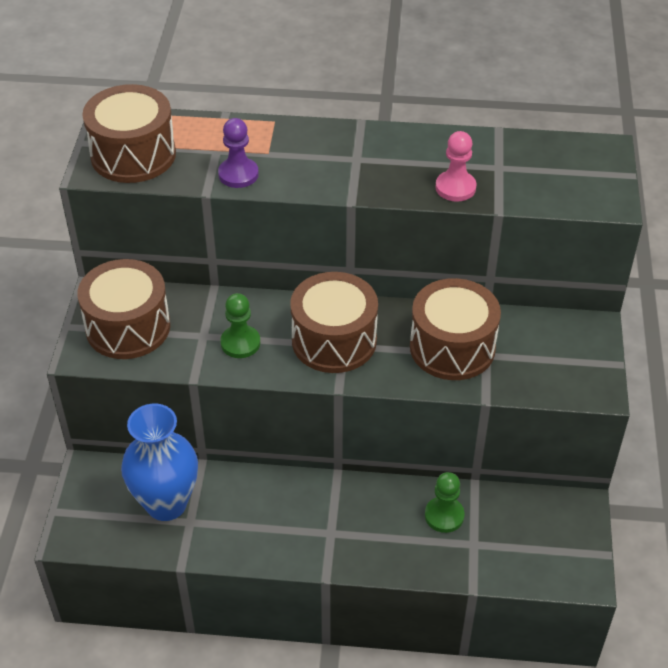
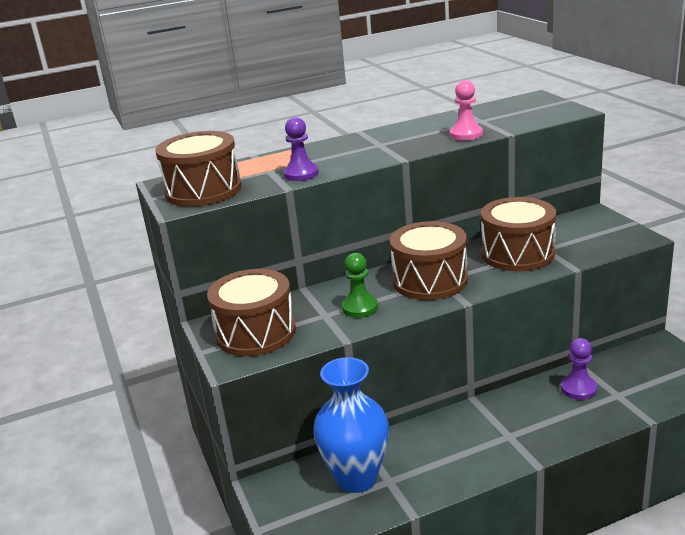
camera: 25 degrees left, 20 degrees down
(444, 515) = (578, 389): green pawn -> purple pawn

